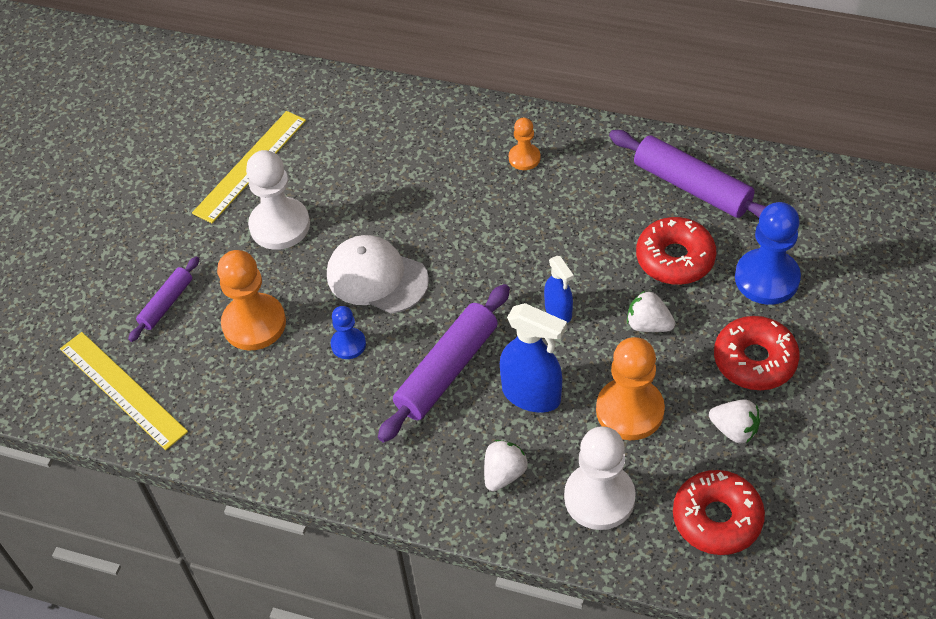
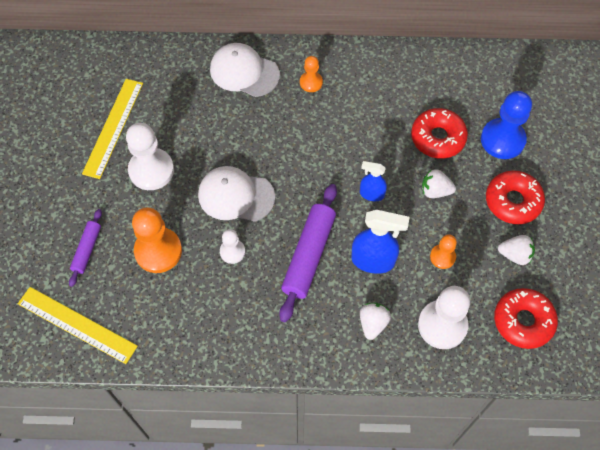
camera: 20 degrees left, 10 degrees up
(348, 344) = (232, 252): blue pawn -> white pawn
(440, 130) = (244, 72): none -> white cap
(558, 311) = (371, 194): blue spray bottle -> blue spray bottle turned 150 degrees clockwise
(630, 410) = (442, 257): orange pawn -> orange pawn, size x0.54
(691, 187) = (432, 82): purple rolling pin -> none

